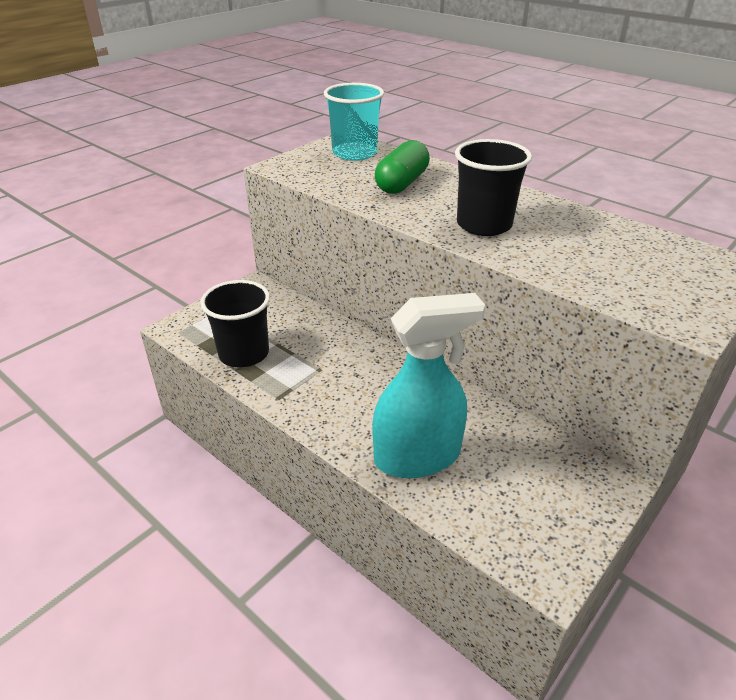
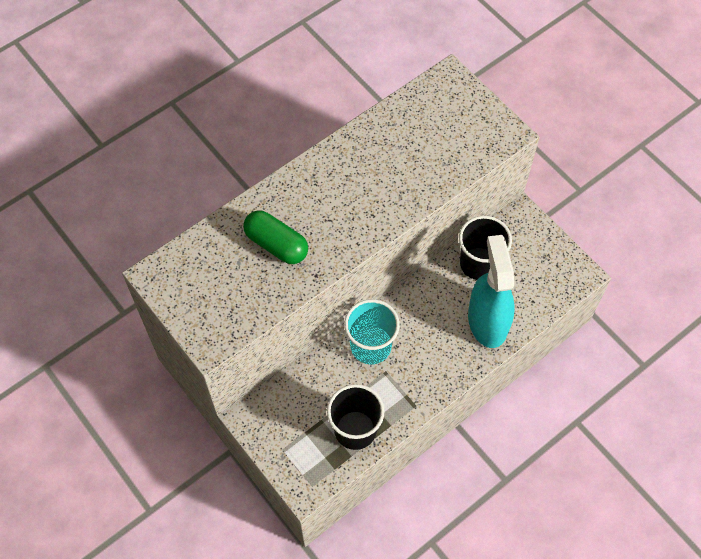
camera: 80 degrees left, 25 degrees up
(354, 153) = (196, 272): turquoise cup -> turquoise cup (371, 346)
(484, 225) = (366, 204): black cup -> black cup (479, 263)

